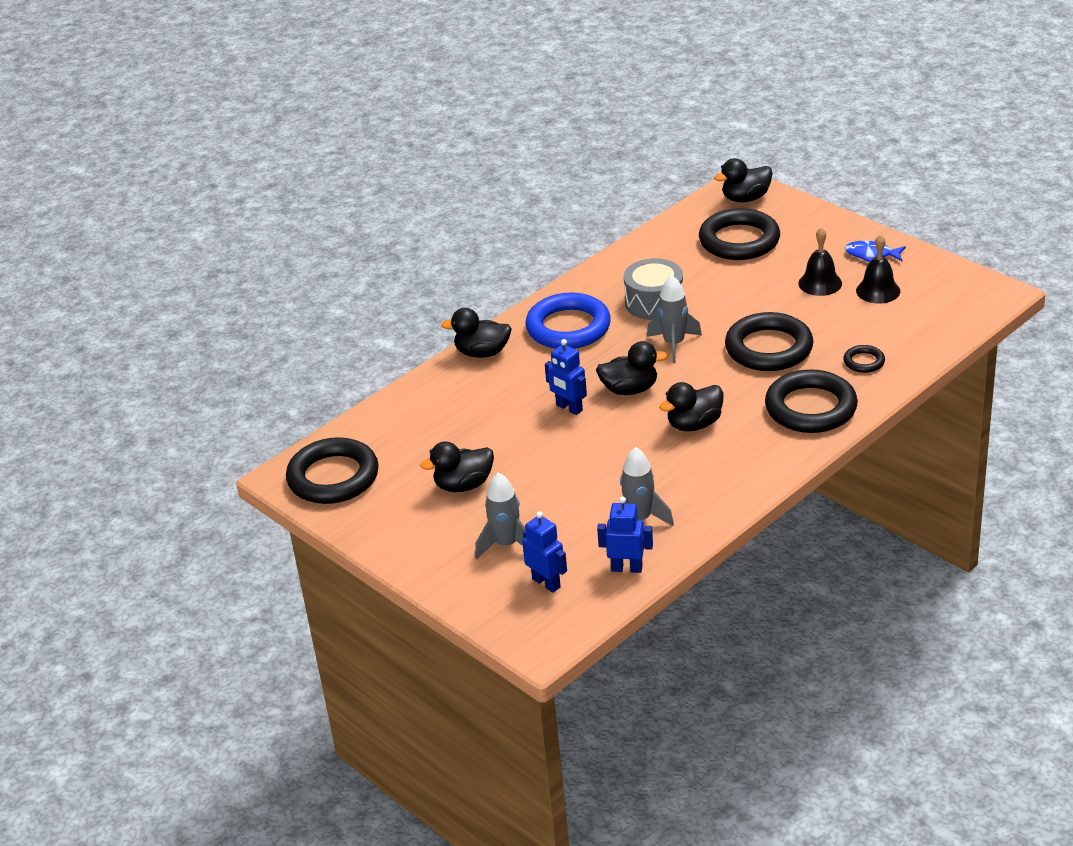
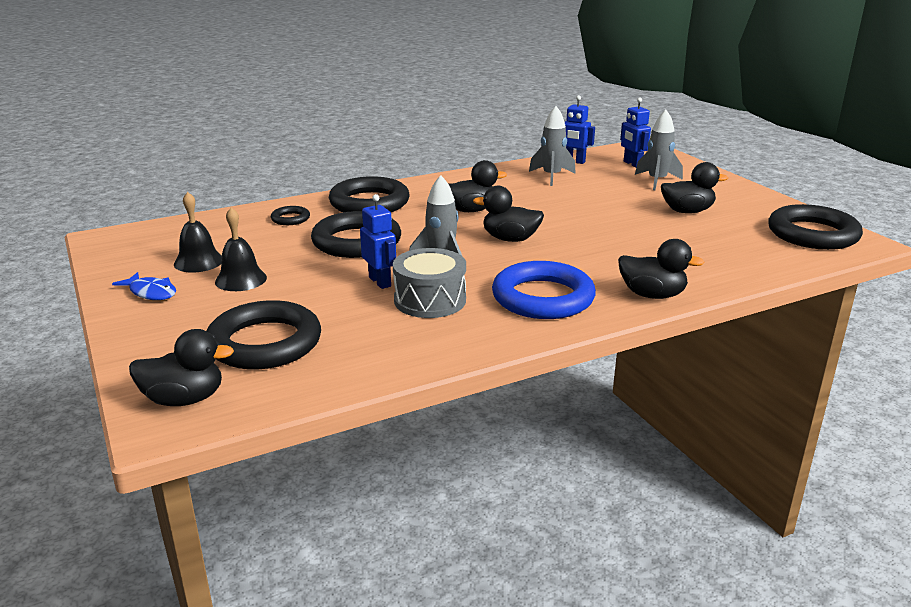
camera: 165 degrees left, 10 degrees down
(569, 408) = (575, 238): blue robot -> blue robot (380, 282)

